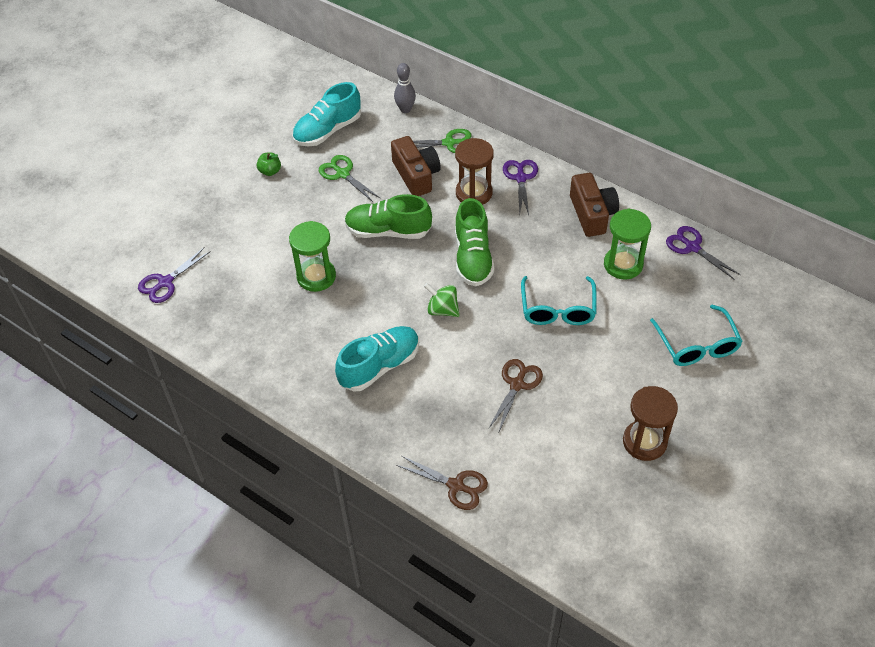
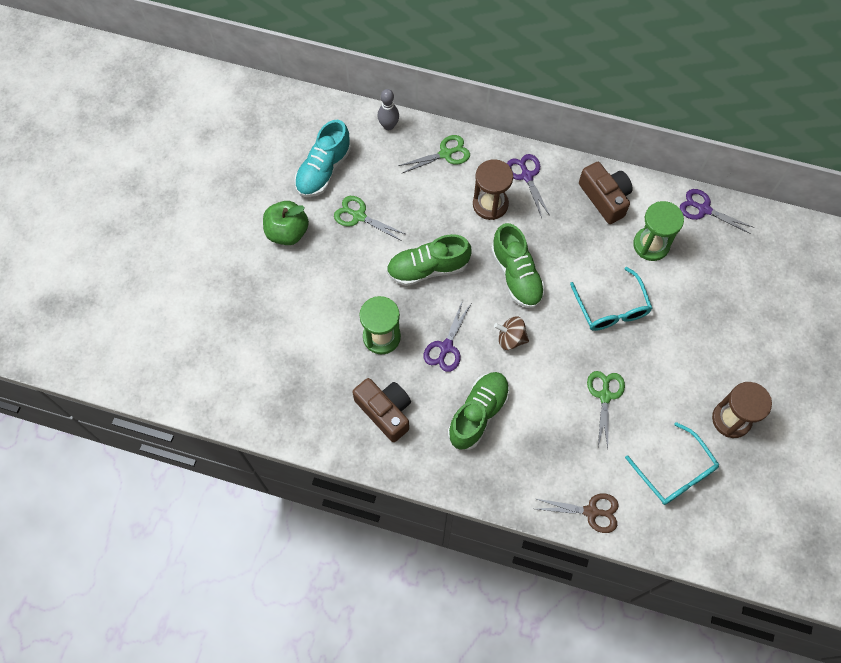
camera: 20 degrees left, 15 degrees up
(165, 282) = (241, 385): purple scissors -> purple scissors (446, 347)
(270, 171) = (287, 232): green apple -> green apple, size x1.86
(379, 366) = (478, 414): turquoise shoe -> green shoe
(416, 175) = (429, 199): brown camera -> brown camera (385, 411)
(442, 310) = (511, 338): green spinning top -> brown spinning top
(517, 384) = (605, 396): brown scissors -> green scissors
(697, 345) = (741, 310): turquoise glasses -> turquoise glasses (675, 472)

